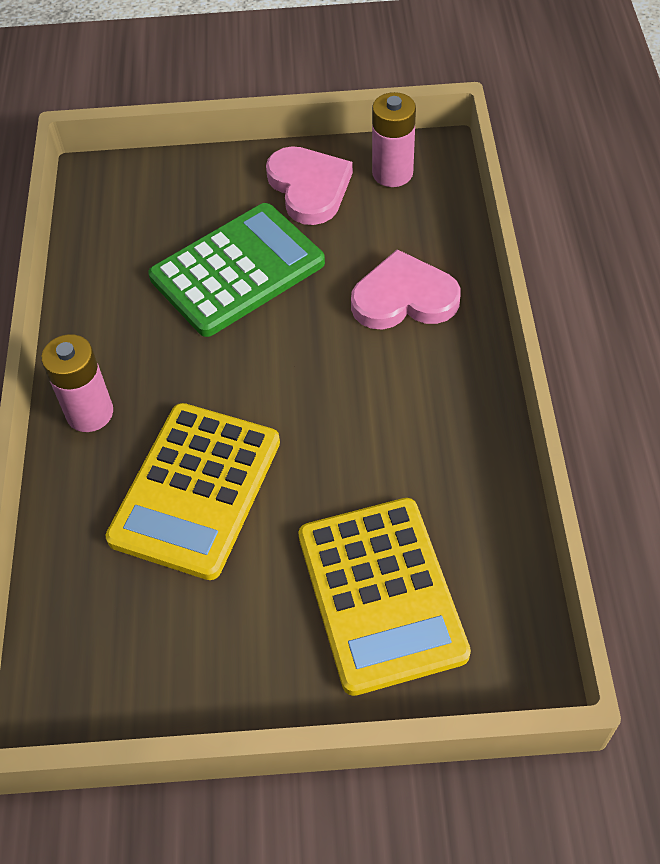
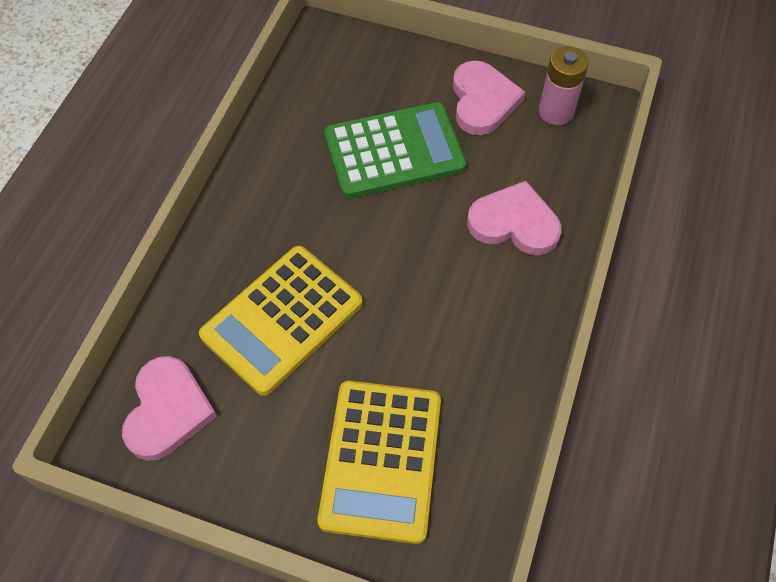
camera: 20 degrees right, 5 degrees up
(90, 413) = (233, 227): pink battery -> none
(108, 640) = (168, 410): none -> pink heart

